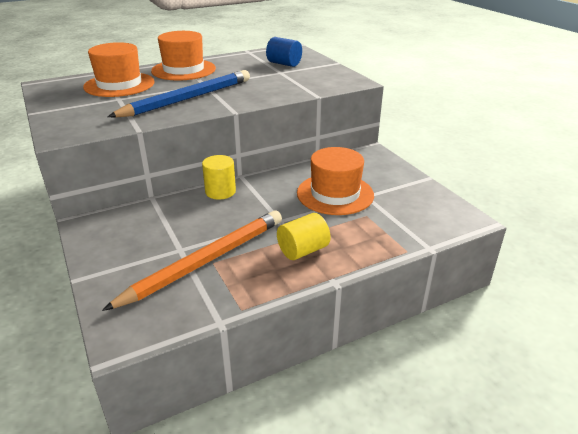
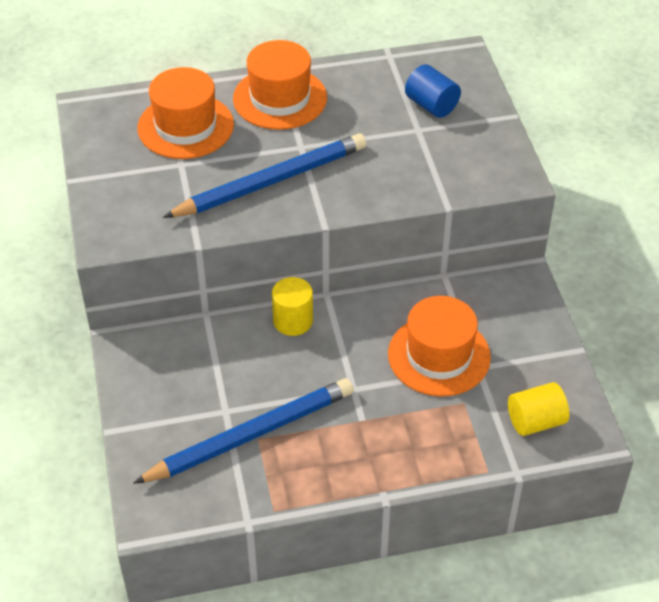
camera: 15 degrees right, 15 degrees up
(206, 261) = (251, 435): orange pencil -> blue pencil
(303, 250) = (365, 443): yellow cylinder -> yellow cylinder (535, 421)

